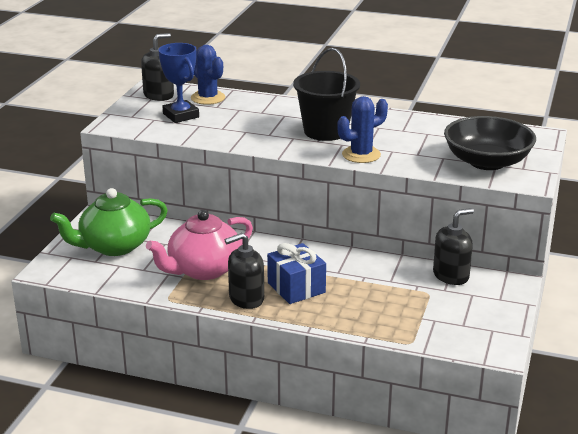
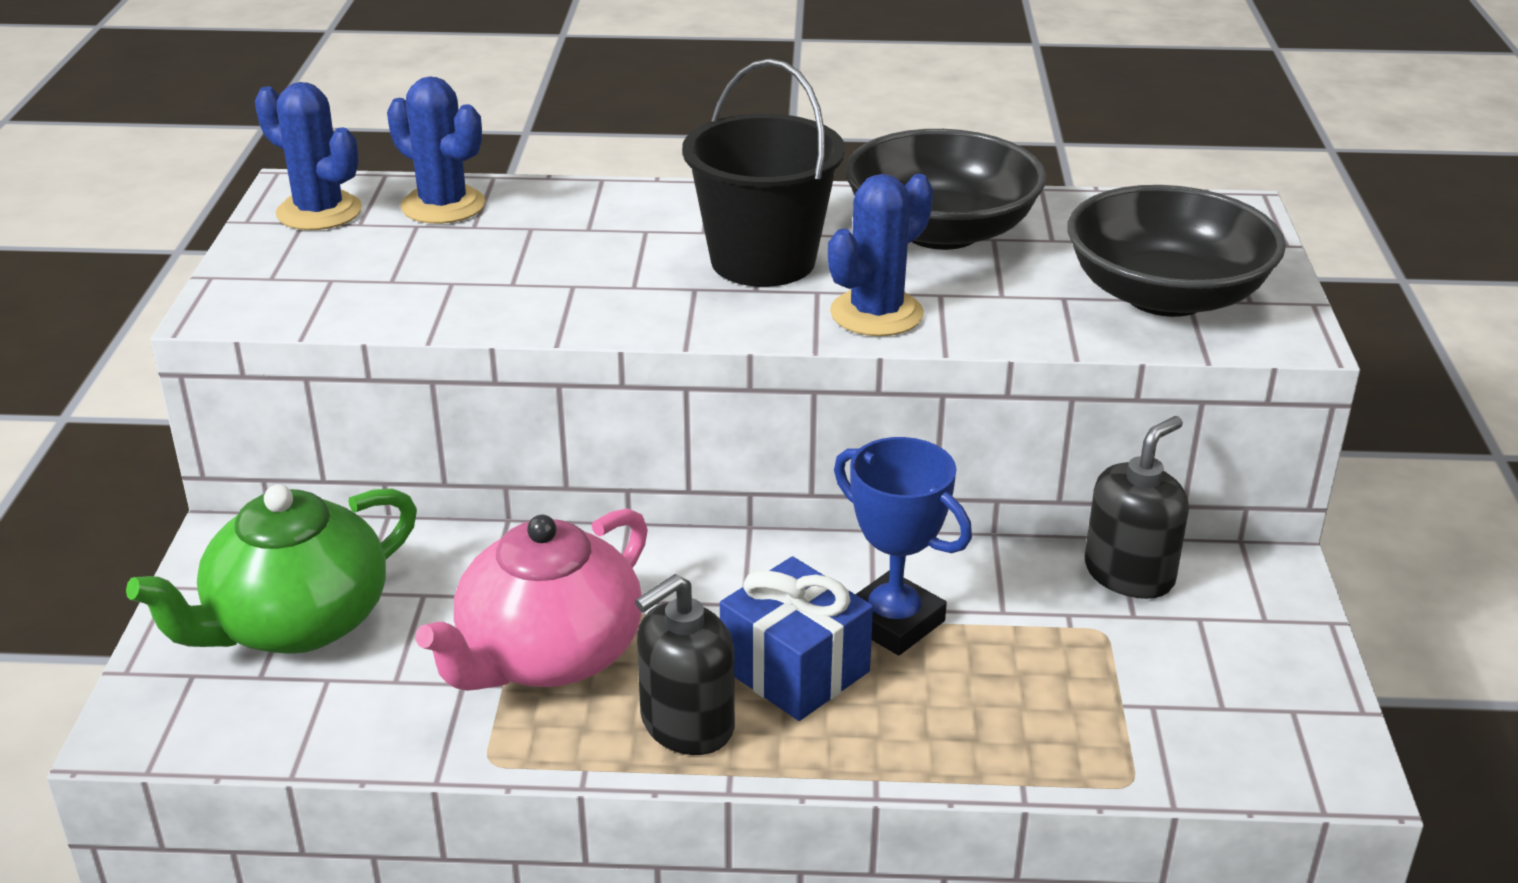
camera: 15 degrees left, 5 degrees up
(159, 95) = (319, 212): black soap dispenser -> blue cactus
(181, 115) = (396, 261): blue trophy -> blue trophy (893, 622)
(406, 128) = (941, 231): none -> black bowl

